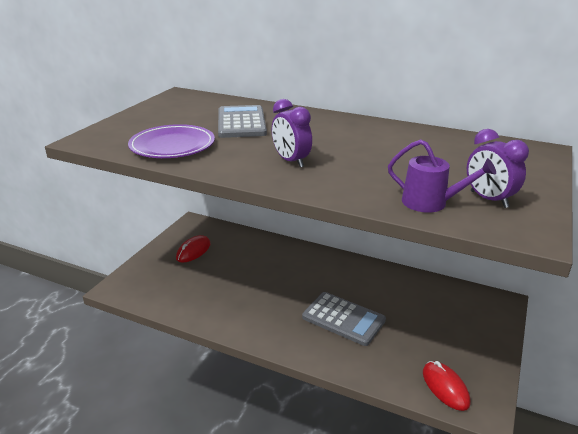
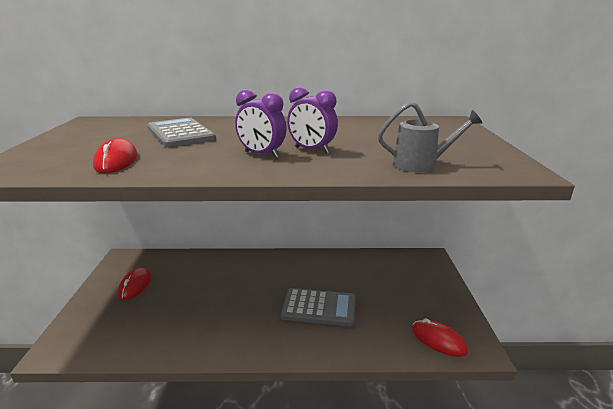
camera: 25 degrees left, 5 degrees down
(172, 146) = (116, 161): purple plate -> red mouse
(430, 203) = (420, 164): purple watering can -> grey watering can
(488, 199) = (460, 155): purple clock -> purple clock (312, 150)

